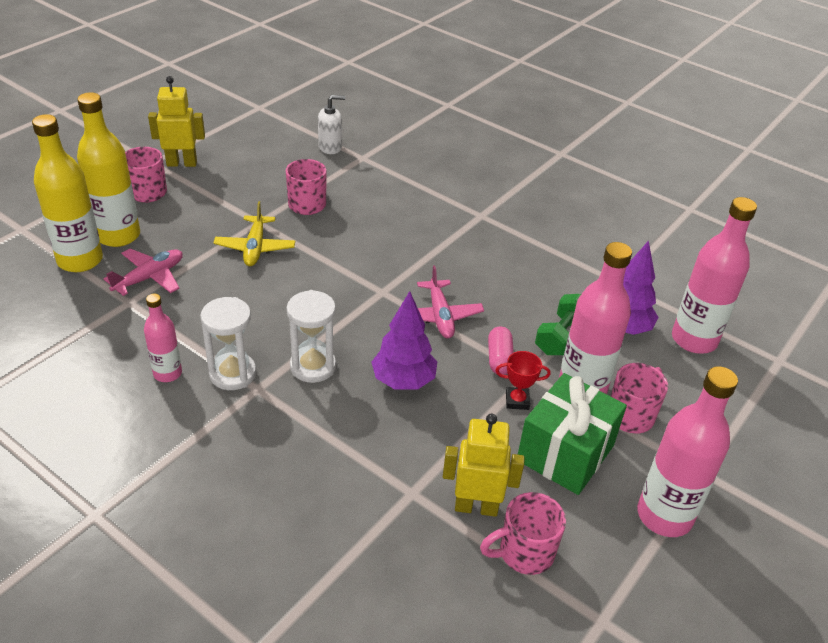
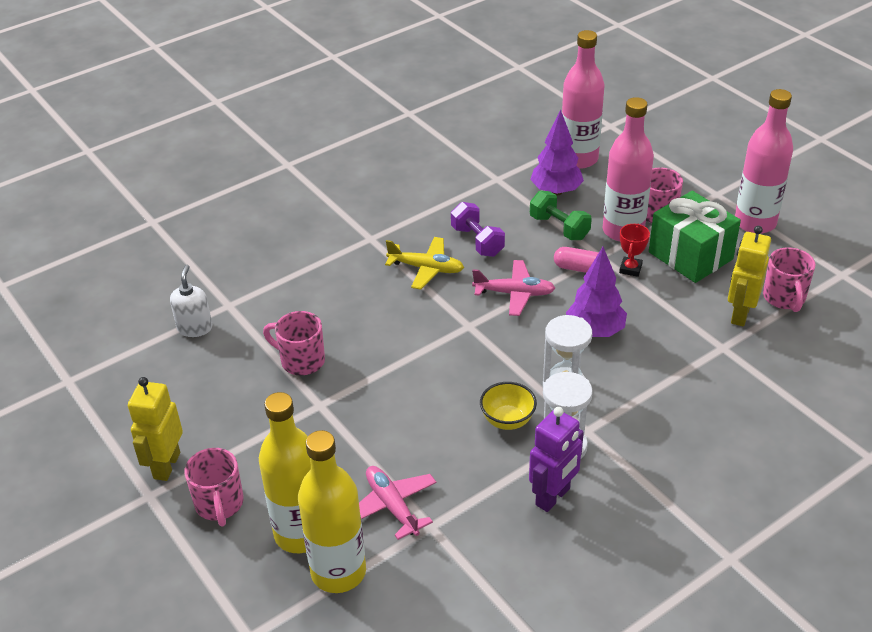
camera: 70 degrees left, 0 degrees up
(167, 373) = (553, 497): pink bottle -> purple robot
(255, 248) = (367, 412): yellow plane -> yellow plane (426, 268)
(260, 332) = (507, 420): none -> yellow bowl
(509, 281) = (477, 241): none -> purple dumbbell

